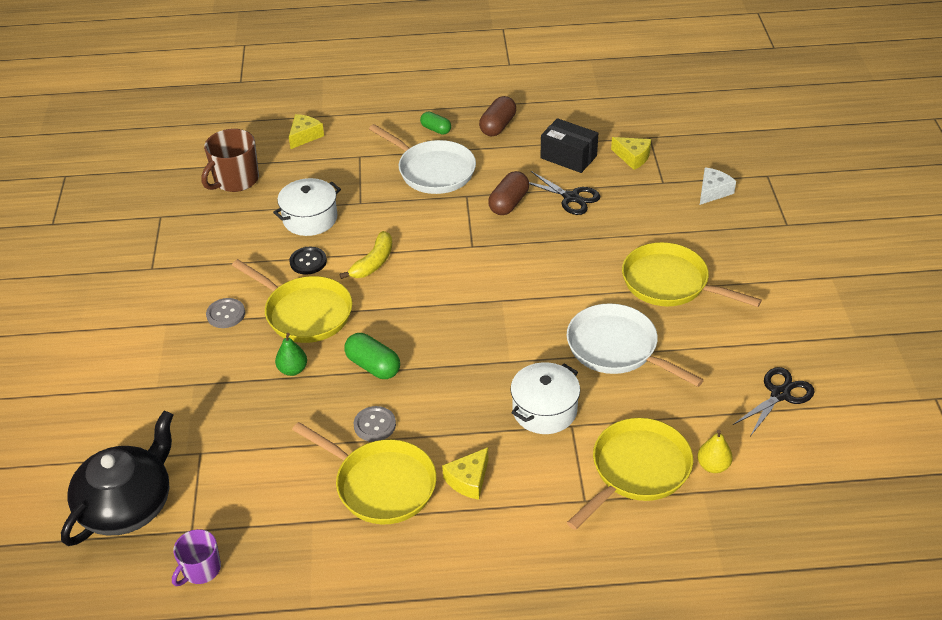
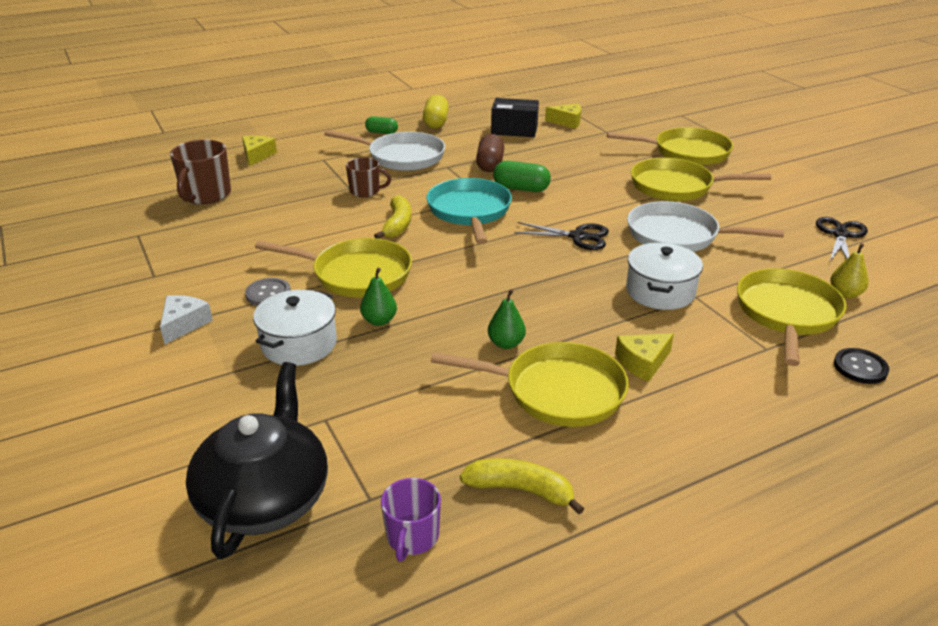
camera: 25 degrees left, 10 degrees down
(294, 560) = (520, 490): none -> yellow banana
(308, 261) = (329, 237): black button -> black button (860, 367)
(310, 218) = (307, 207): white pot -> white pot (299, 344)
(371, 211) = (365, 191): none -> brown mug
(373, 366) = (463, 298): green capsule -> green capsule (521, 189)
(374, 425) = (506, 343): grey button -> green pear
(447, 263) = (469, 211): none -> turquoise pan
(468, 480) = (642, 363): yellow cheese -> yellow cheese turned 45 degrees clockwise
(498, 126) = (436, 122): brown capsule -> yellow capsule
(571, 197) = (540, 152): black scissors -> black scissors (578, 237)
(713, 191) = (650, 130): white cheese -> white cheese (184, 324)
(723, 236) = (686, 152): none -> yellow pan

